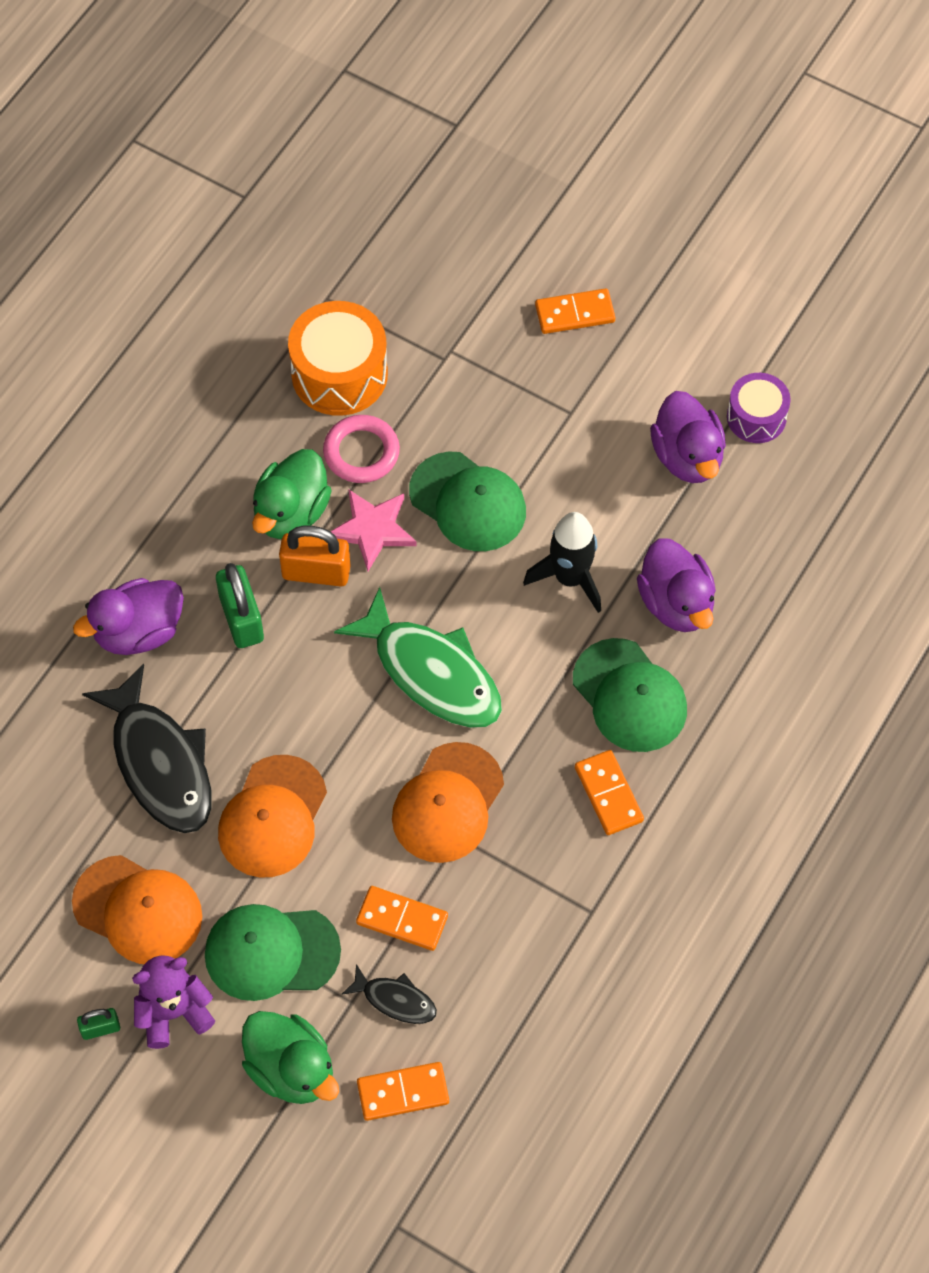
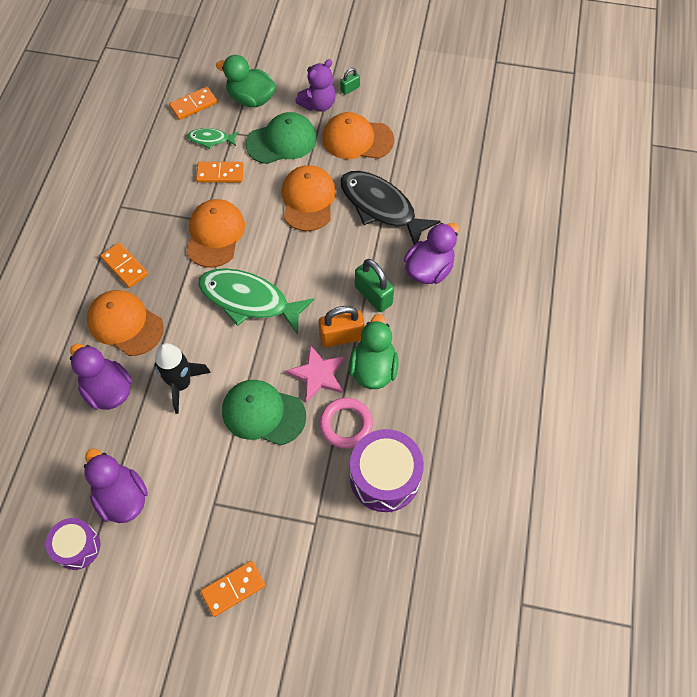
camera: 160 degrees right, 0 degrees up
(339, 374) = (384, 477): orange drum -> purple drum
(395, 1000) = (211, 139): black fish -> green fish
(629, 696) = (125, 324): green cap -> orange cap

